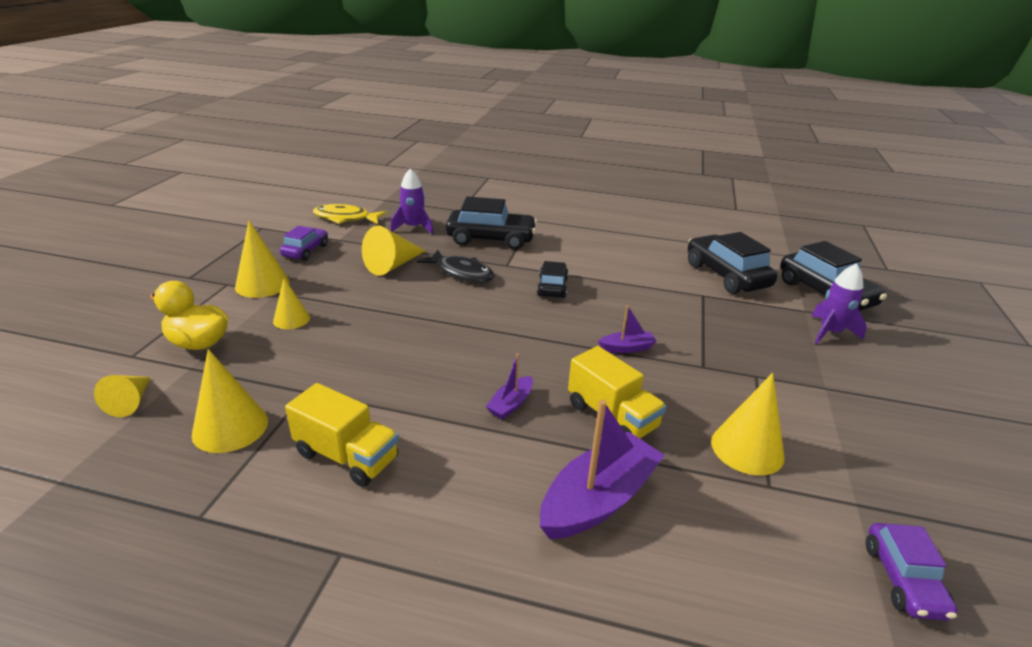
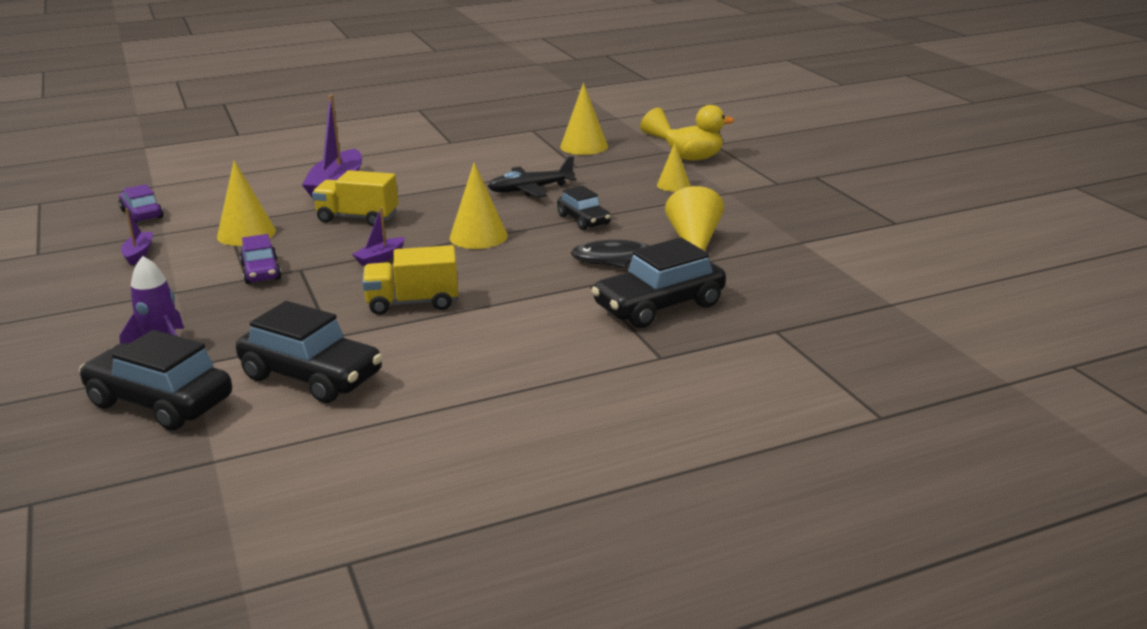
camera: 145 degrees right, 5 degrees down
(262, 284) = (753, 192): yellow cone -> yellow cone (478, 236)
(306, 251) = (797, 222): purple car -> purple car (261, 272)
(345, 218) = (858, 263): yellow fish -> none
(347, 456) = (500, 158): yellow truck -> yellow truck (413, 303)
(405, 375) = (530, 189): none -> black plane
(413, 227) = (768, 283): purple rocket -> none
(511, 404) = (436, 201): purple boat -> purple boat (139, 254)
(552, 287) = (509, 281): black car -> black car (583, 220)

